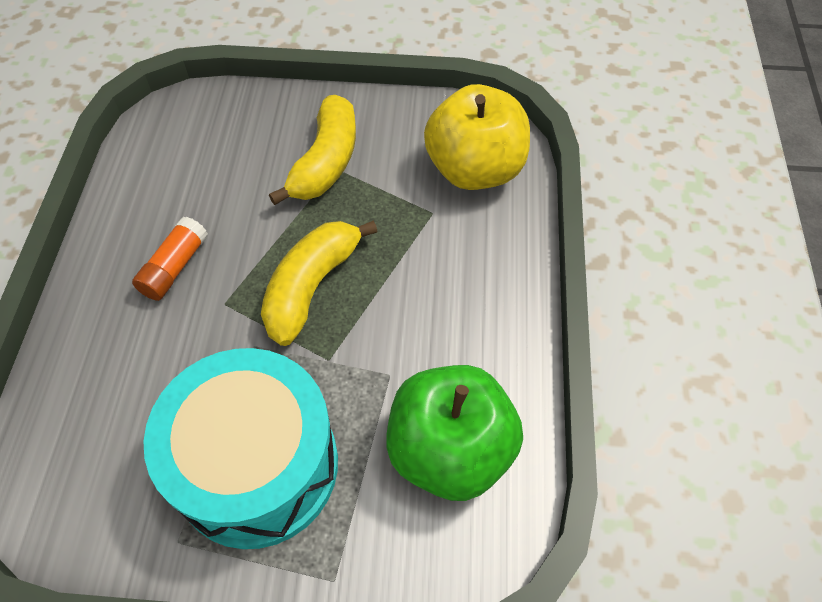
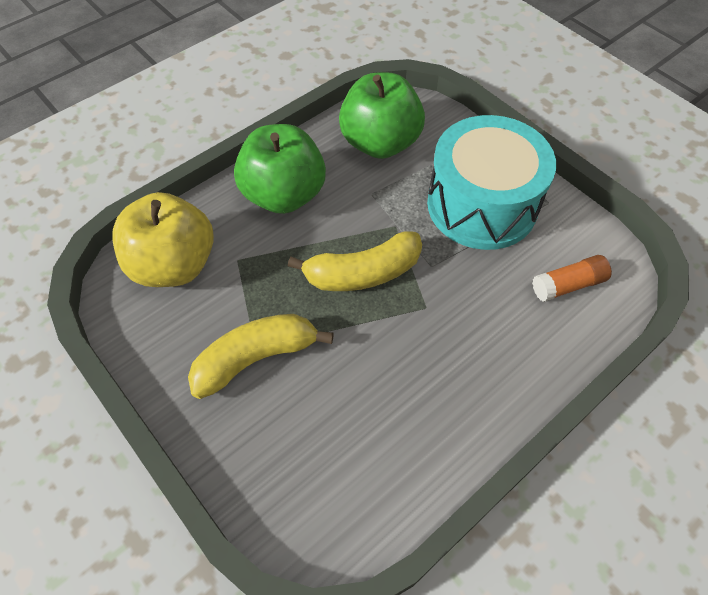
camera: 135 degrees left, 0 degrees up
(175, 267) = (438, 361): orange glue stick -> orange glue stick (568, 285)
(470, 299) = (284, 195): none -> green apple

